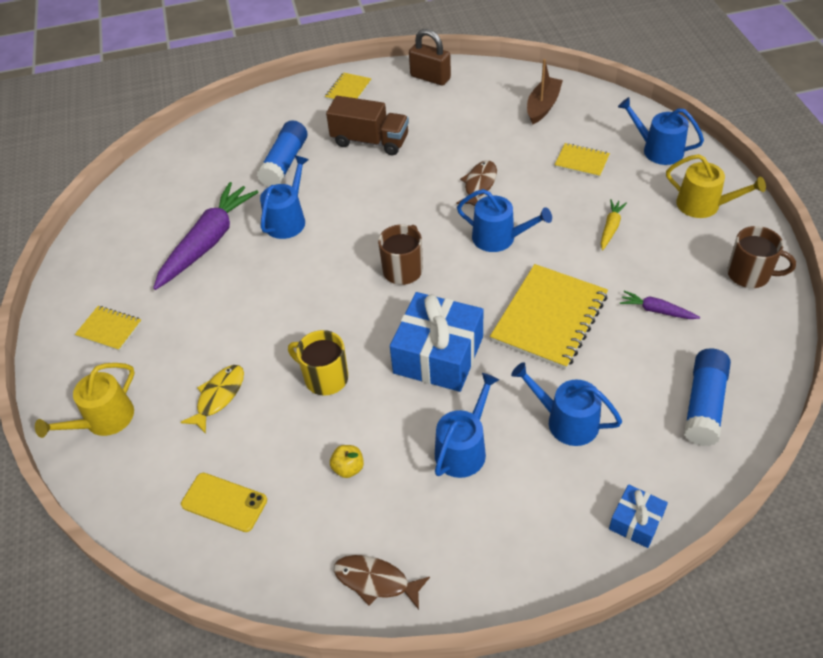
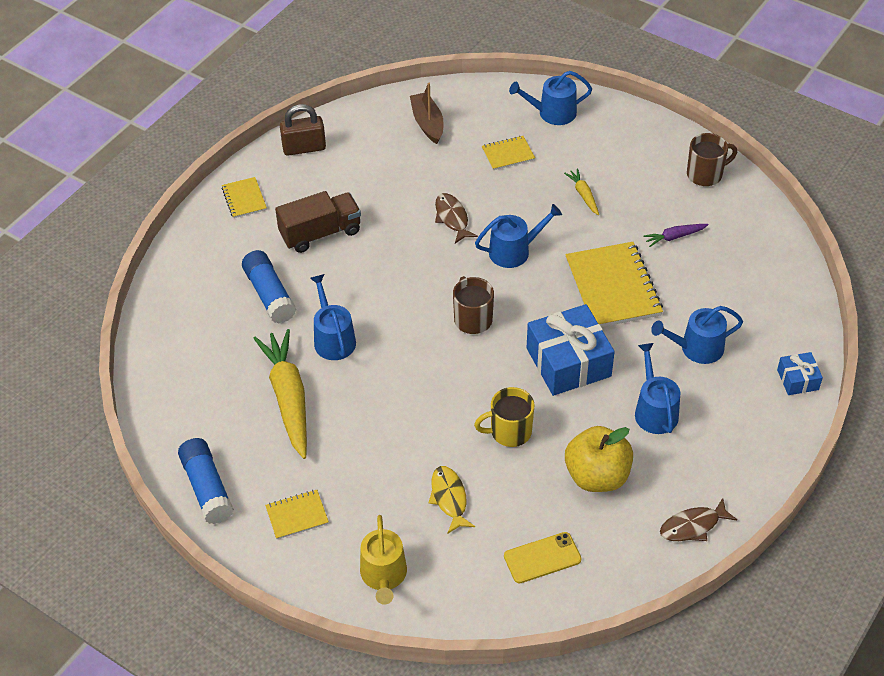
camera: 45 degrees left, 0 degrees up
(208, 242) = (288, 398): purple carrot -> yellow carrot
(348, 468) = (597, 476): yellow apple -> yellow apple, size x2.30
(703, 205) = (627, 140): yellow watering can -> none
(704, 405) = (763, 281): blue glue stick -> blue glue stick (207, 488)

